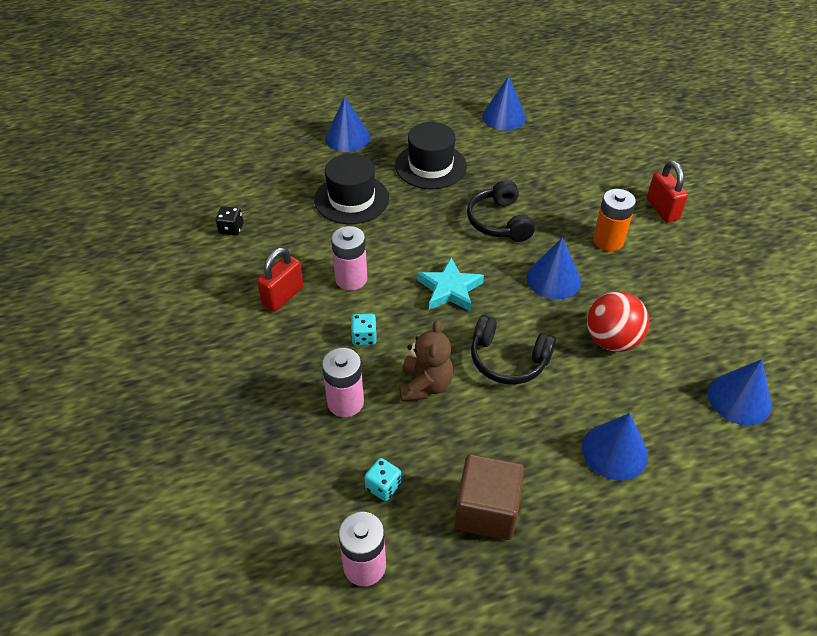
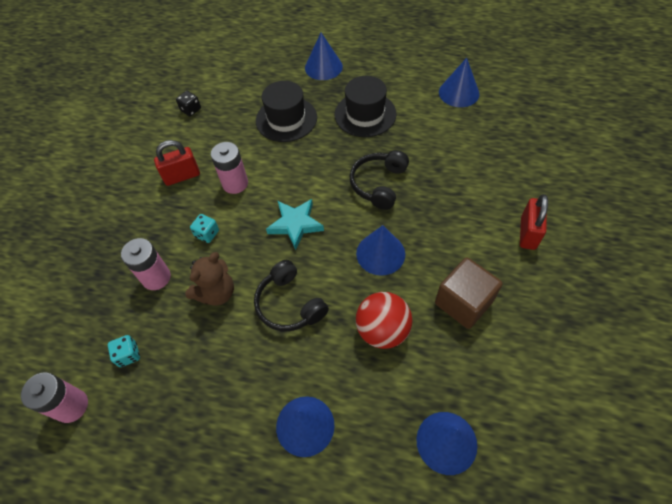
camera: 35 degrees right, 10 degrees up
(486, 510) = (177, 415): brown cube -> brown cube (463, 302)
(608, 241) = (454, 241): orange battery -> none

